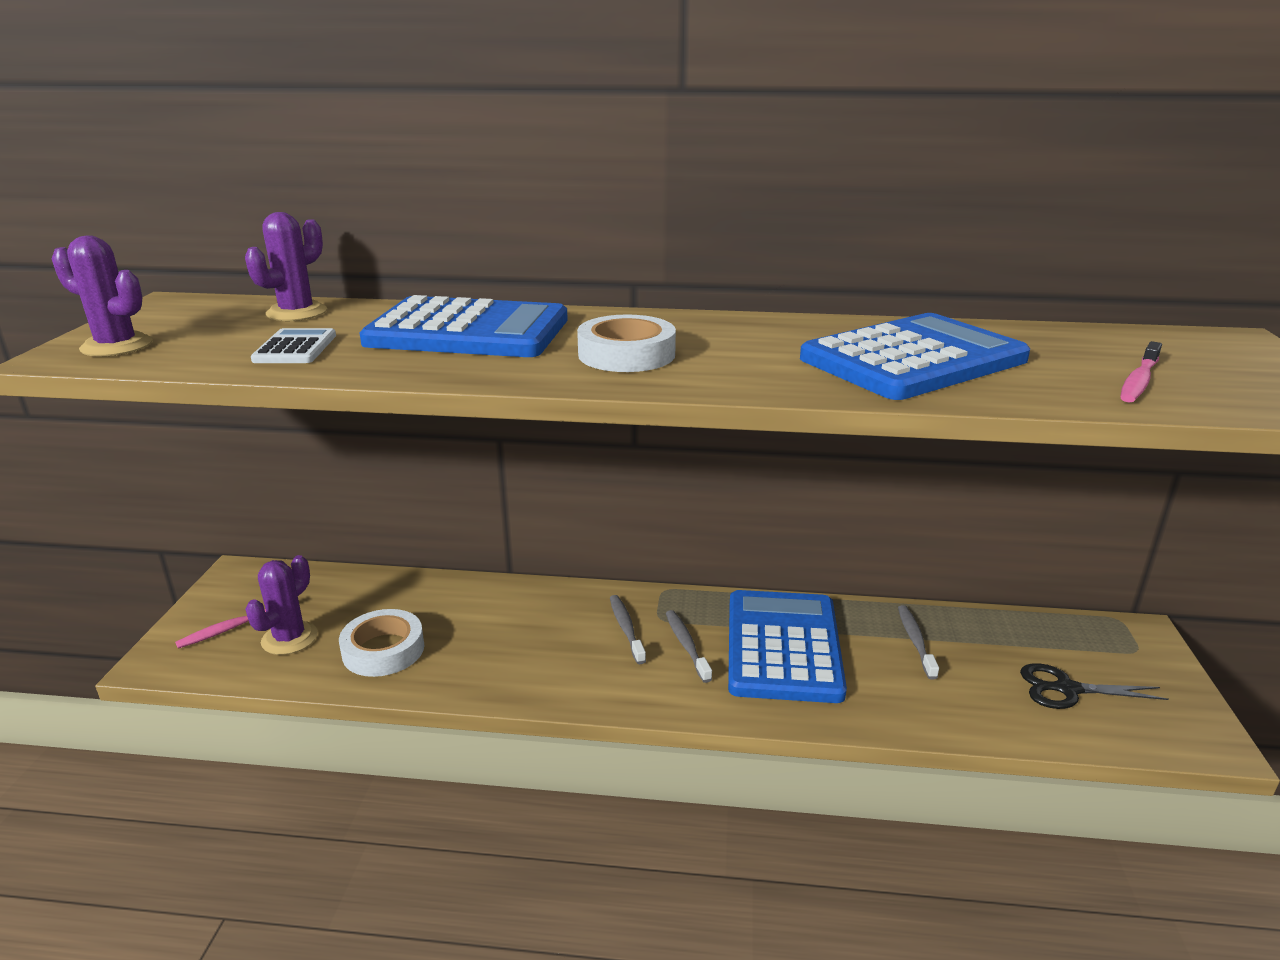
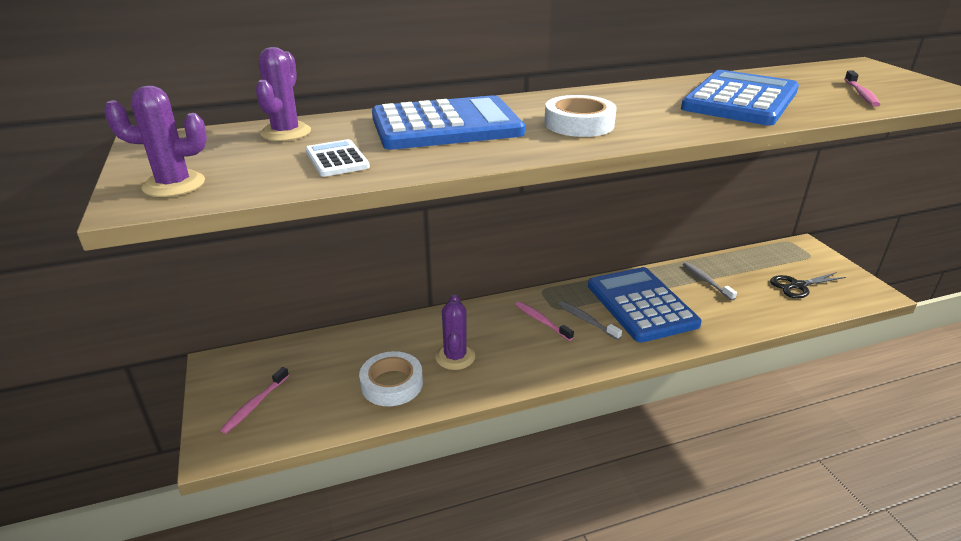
camera: 25 degrees left, 5 degrees up
(289, 638) = (311, 398): purple cactus -> purple cactus (455, 357)
(626, 629) = (541, 321): grey toothbrush -> pink toothbrush

